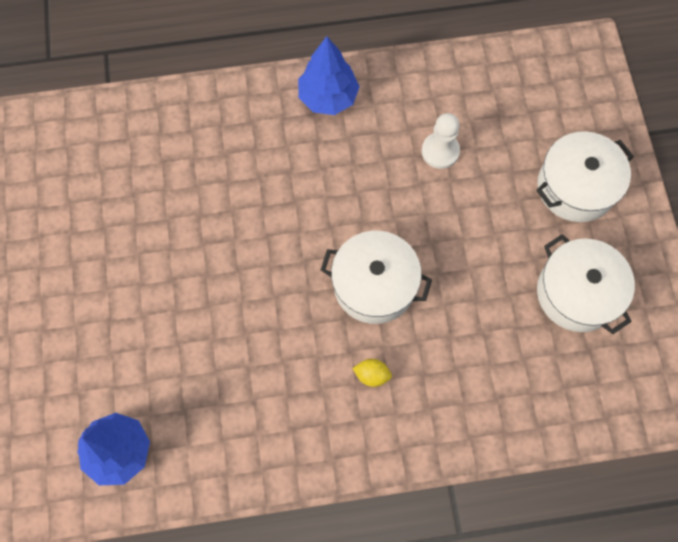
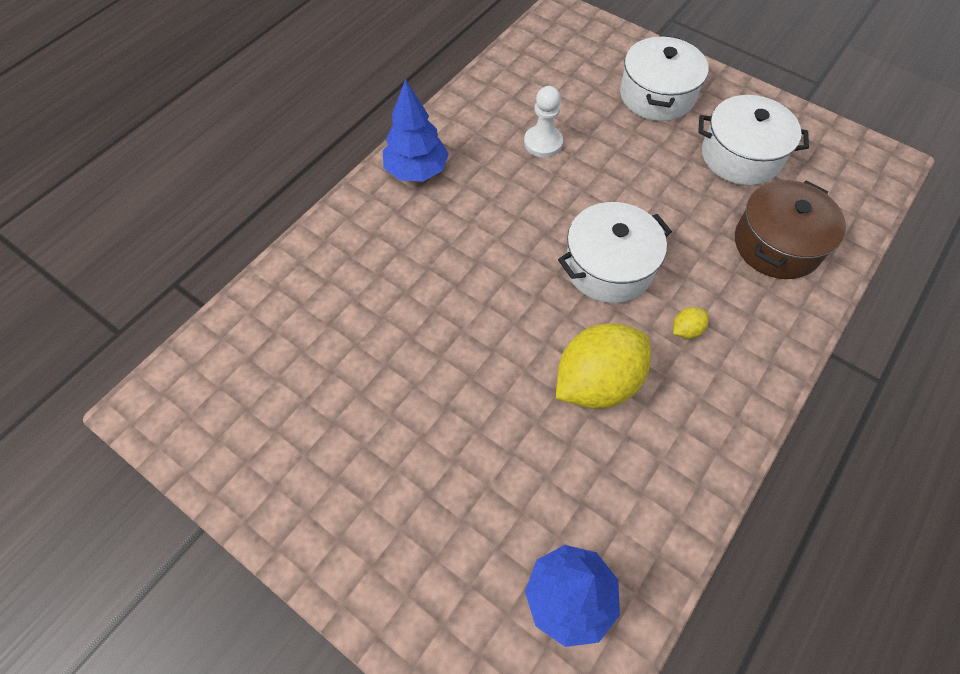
camera: 45 degrees left, 10 degrees down
(275, 351) = (597, 382): none -> yellow lemon
(513, 380) = (777, 244): none -> brown pot

